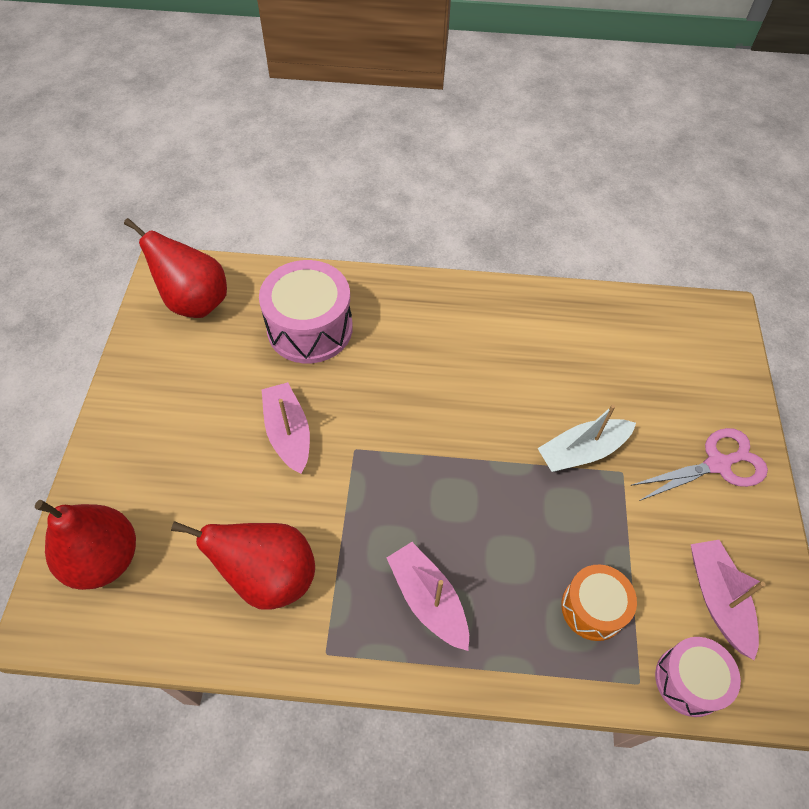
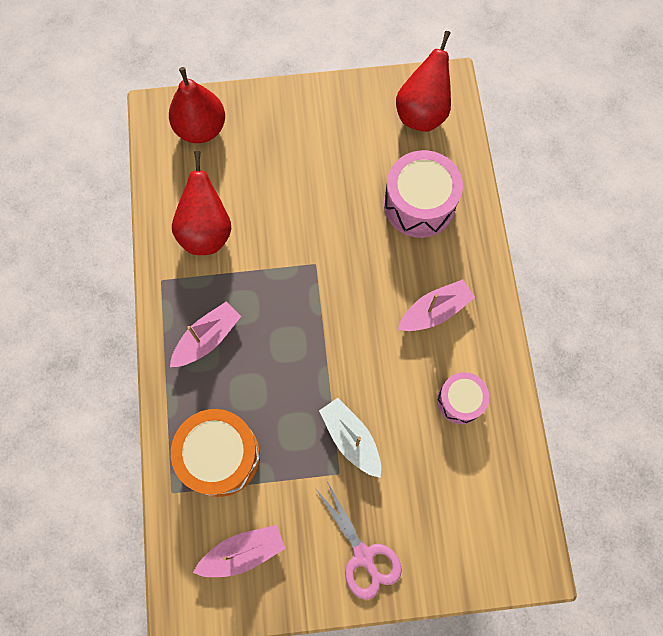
camera: 80 degrees right, 15 degrees up
(288, 433) = (318, 214): pink boat -> pink boat (434, 311)
(593, 608) = (220, 456): orange drum -> orange drum, size x1.67
(689, 681) = (178, 529): pink drum -> pink drum (460, 401)

